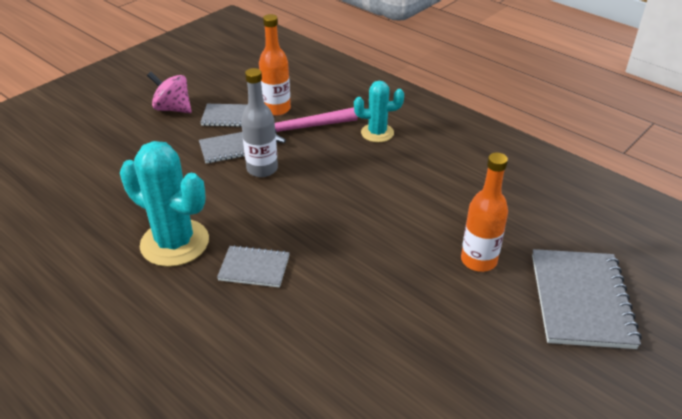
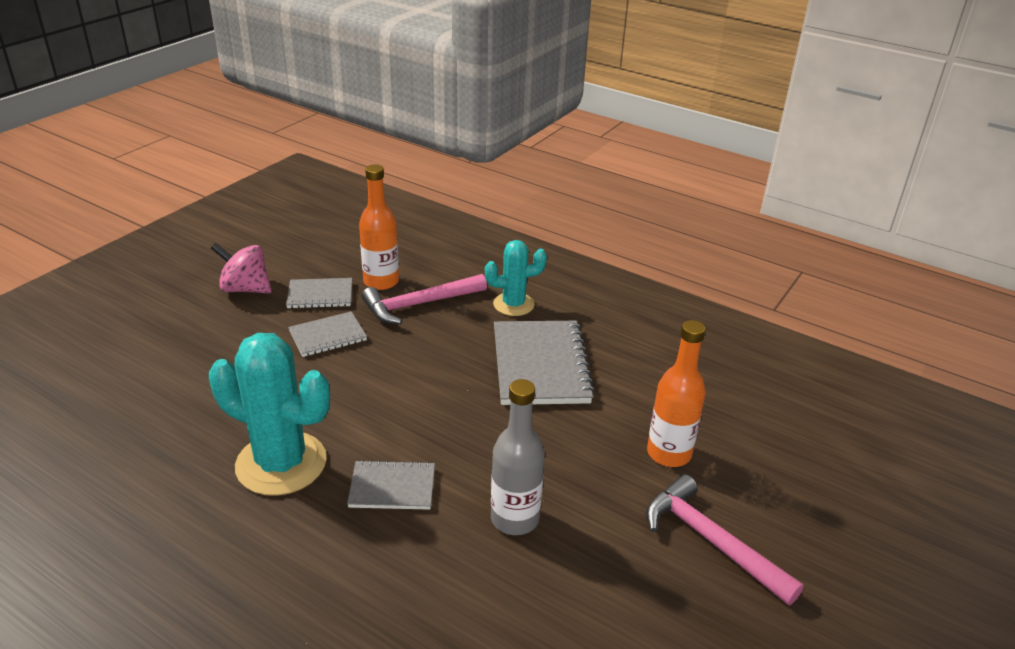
camera: 10 degrees left, 5 degrees down
(262, 169) = (377, 359): grey bottle -> grey bottle (515, 519)
(498, 333) = (711, 541): none -> pink hammer
(581, 300) = (798, 491): grey notebook -> grey notebook (540, 365)

